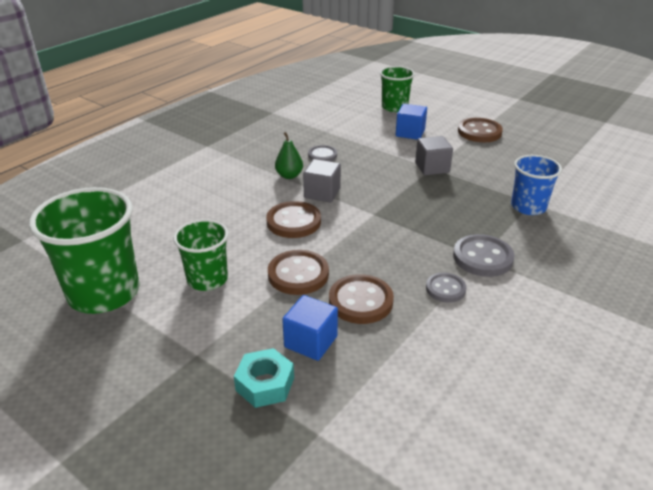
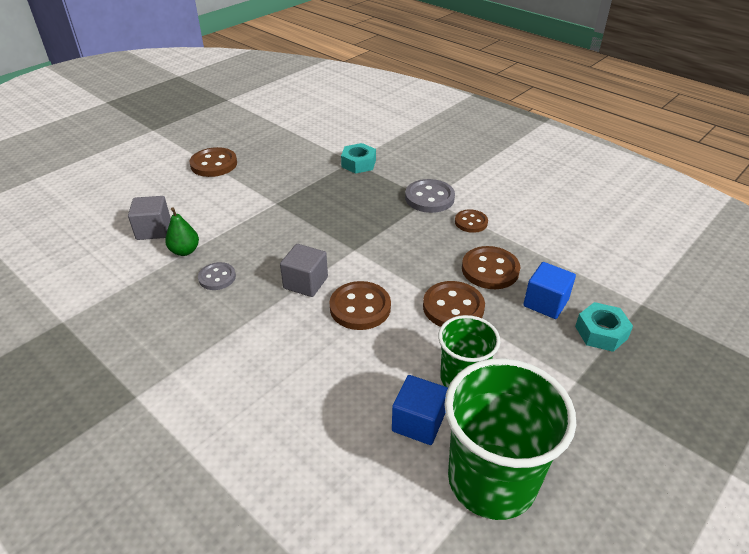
camera: 85 degrees left, 5 degrees up
(289, 175) = (257, 308): green pear -> green pear (185, 251)
(394, 107) = (119, 210): green cup -> none
(410, 133) = (193, 207): blue cube -> blue cube (418, 422)
(432, 167) = (275, 203): grey cube -> grey cube (154, 230)
(445, 289) = (471, 222): grey button -> brown button
(528, 207) = (358, 163): blue cup -> turquoise nut

